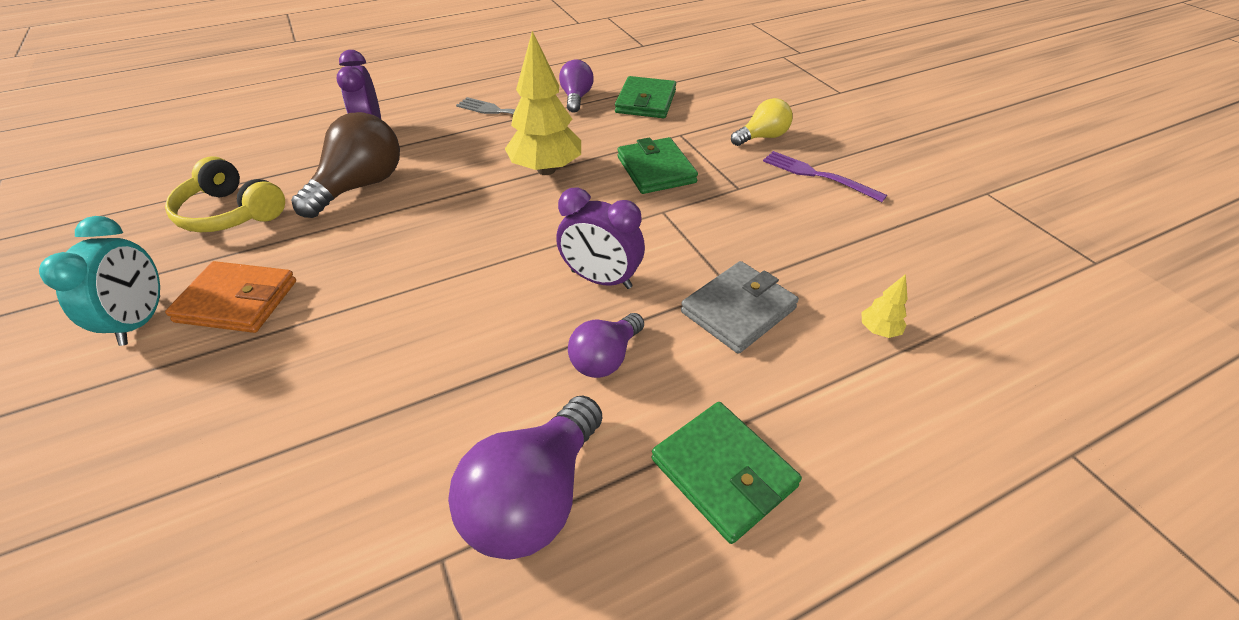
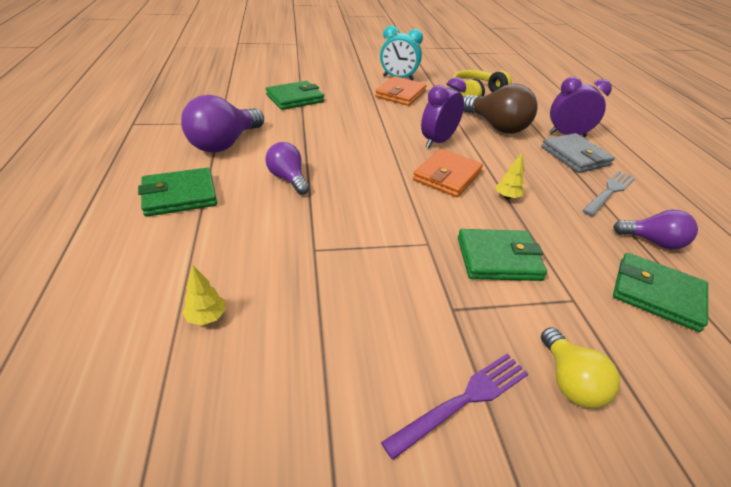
camera: 105 degrees right, 5 degrees down
(277, 464) = (295, 98): none -> green wallet
(522, 214) = (447, 176): none -> orange wallet
(534, 497) = (224, 144): purple light bulb -> purple light bulb turned 105 degrees counterclockwise
(546, 170) = (507, 197): yellow tree -> yellow tree, size x0.43
(601, 279) = (358, 193): purple clock -> purple clock (437, 141)
(738, 310) = (287, 244): grey wallet -> grey wallet (575, 156)

